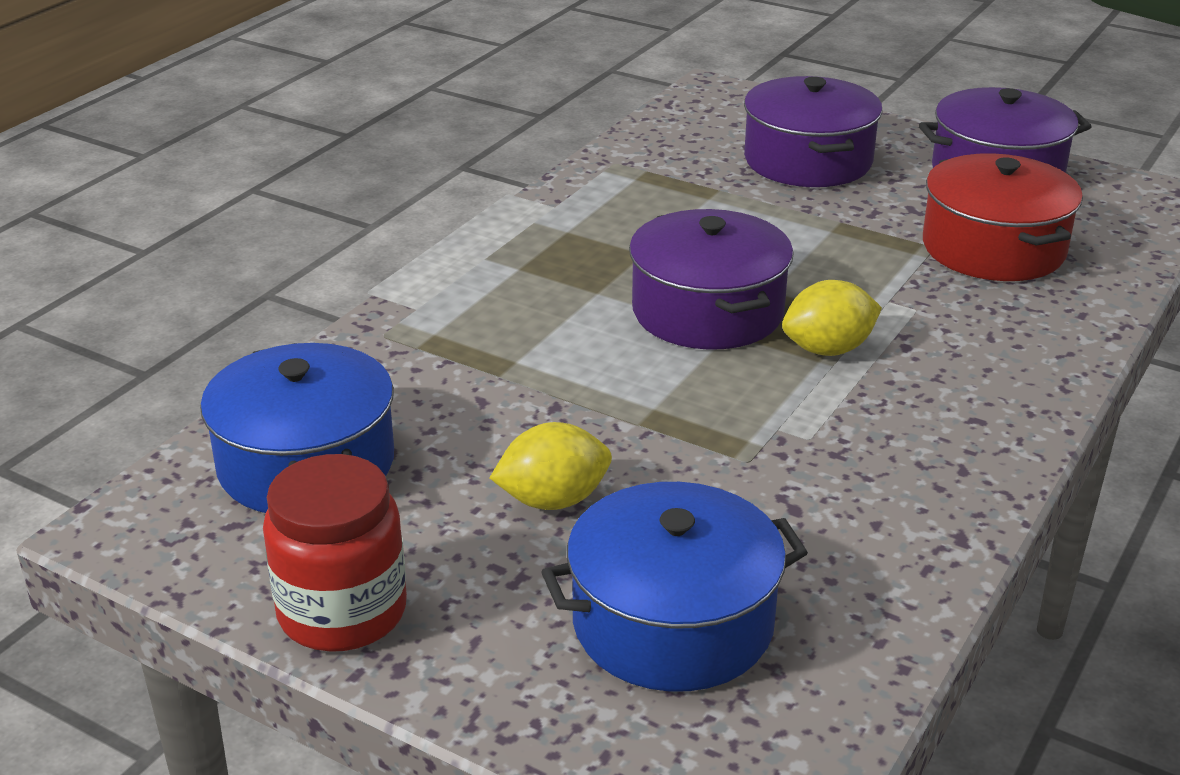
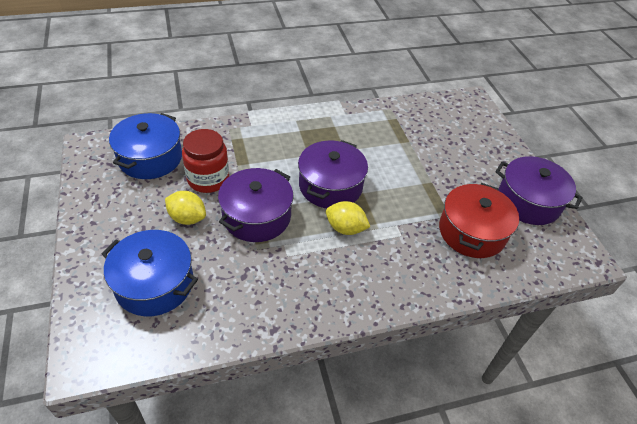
camera: 40 degrees right, 15 degrees up
(342, 612) = (92, 210): red jar -> red jar (208, 179)
(807, 161) = (460, 149): purple pot -> purple pot (256, 216)

